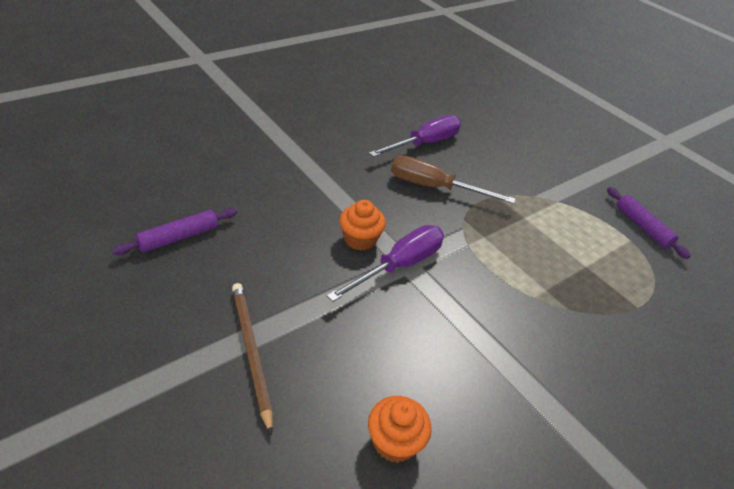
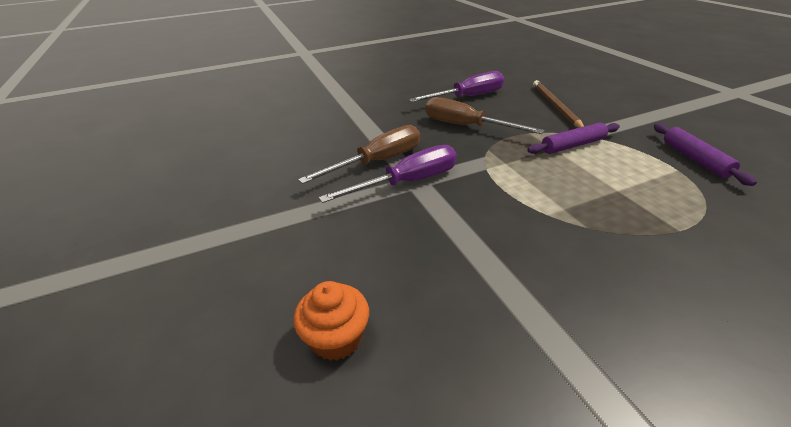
camera: 20 degrees right, 5 degrees down
(178, 237) = (221, 156): purple rolling pin -> purple rolling pin (572, 145)
(251, 352) = (233, 242): brown pencil -> brown pencil (555, 106)
(360, 239) = (378, 162): orange cupcake -> brown screwdriver

